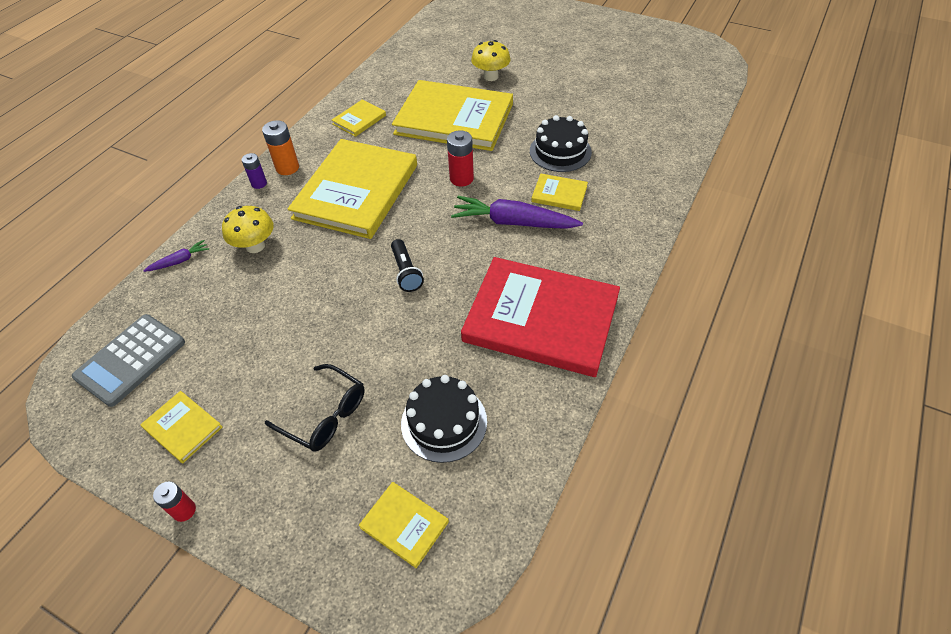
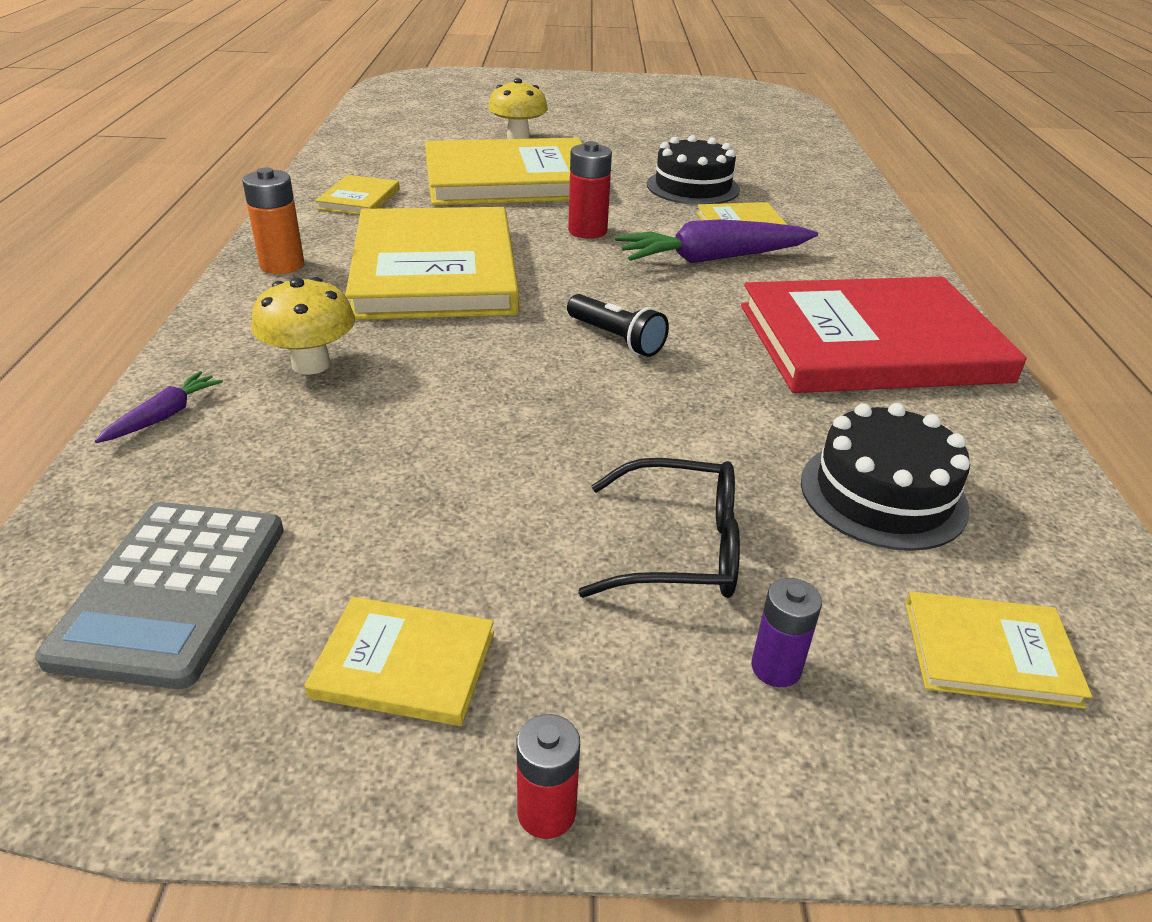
camera: 30 degrees left, 15 degrees down
(259, 183) = (244, 291): purple battery -> purple battery (776, 668)

